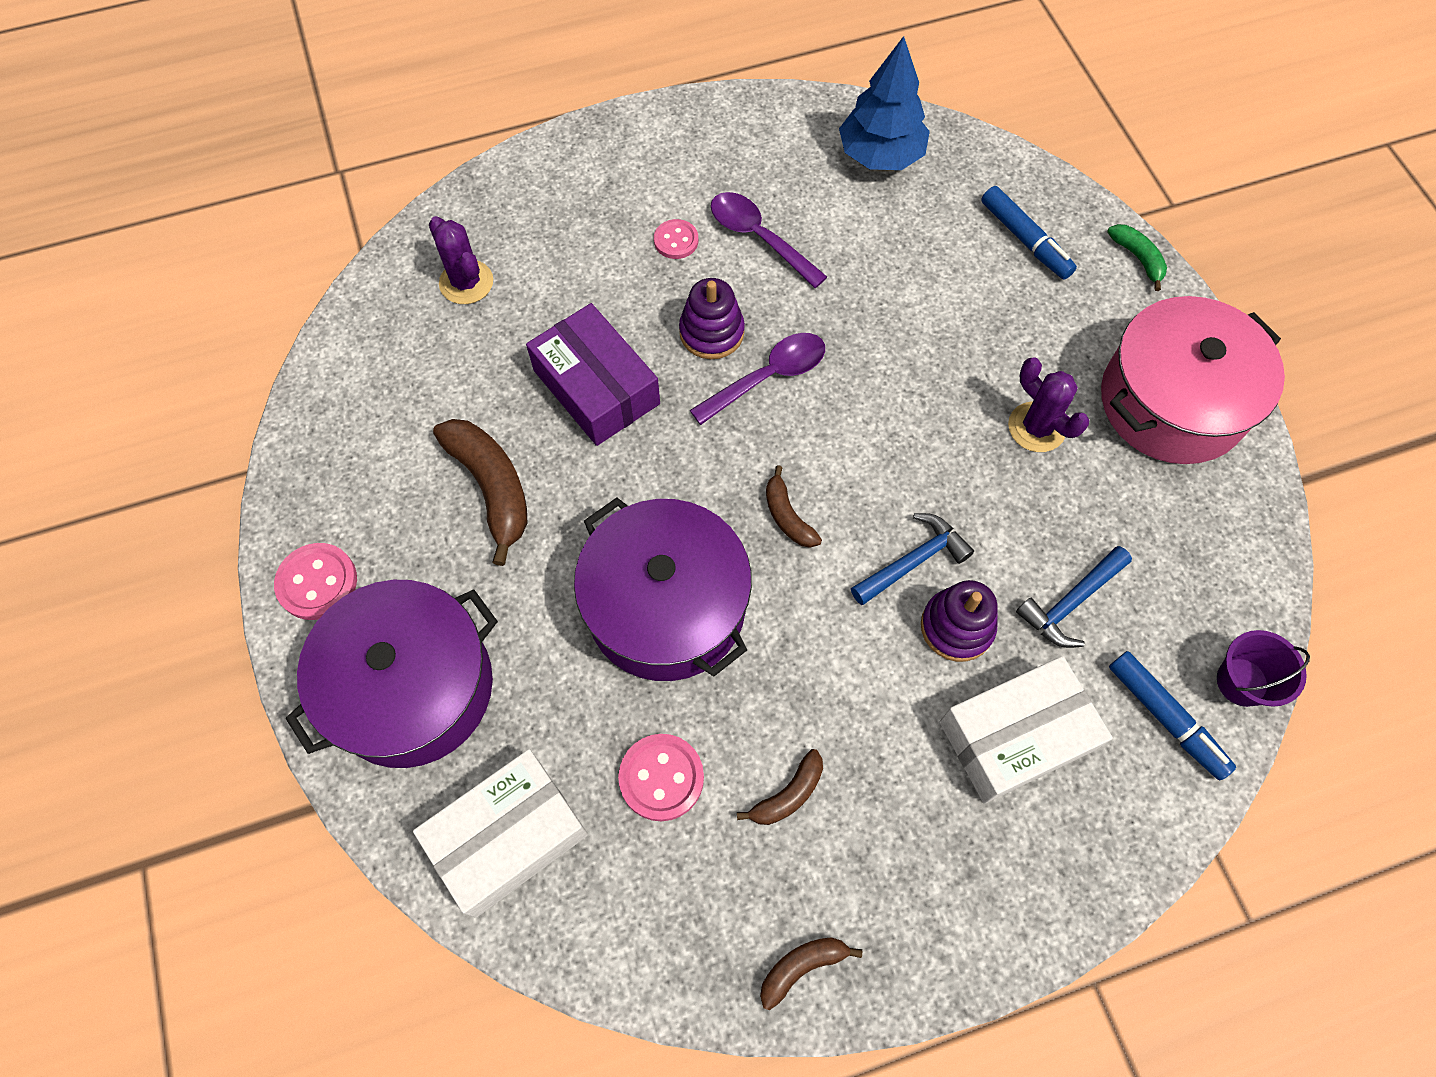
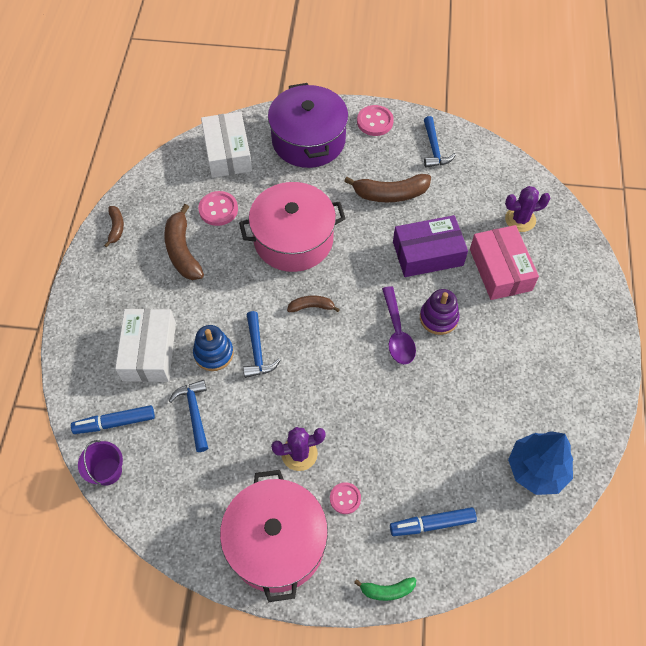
camera: 115 degrees right, 5 degrees down
(353, 456) = (434, 149): none -> blue hammer
(580, 281) = (500, 269): none -> pink box
(666, 606) = (293, 239): purple pot -> pink pot
(676, 240) = (510, 325): pink button -> pink button (345, 498)
(759, 238) = (495, 369): purple spoon -> none
(788, 794) = (182, 251): brown banana -> brown banana, size x1.81
(957, 627) = (213, 353): purple stacking toy -> blue stacking toy

